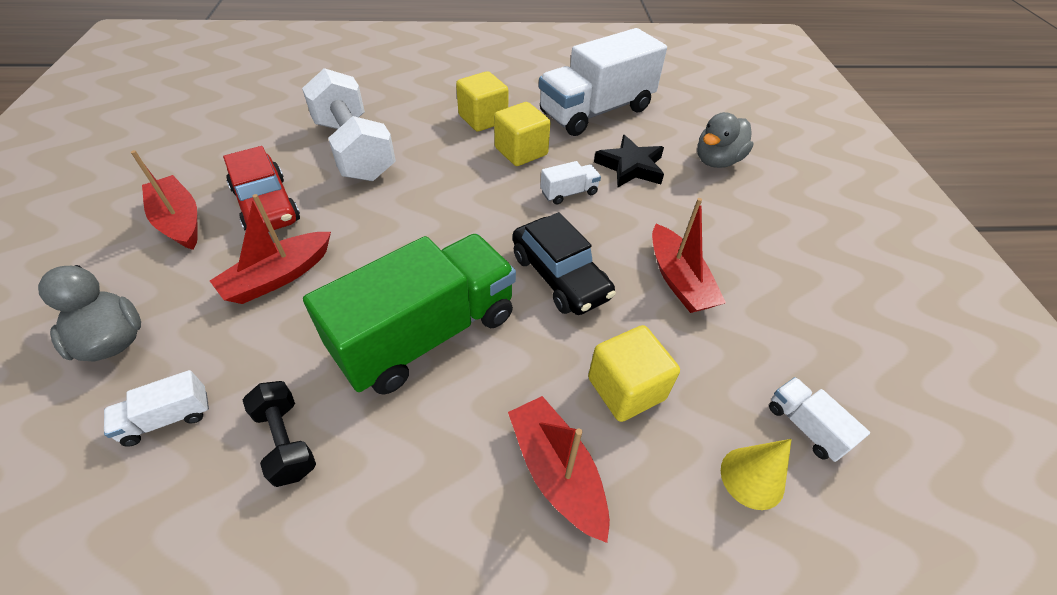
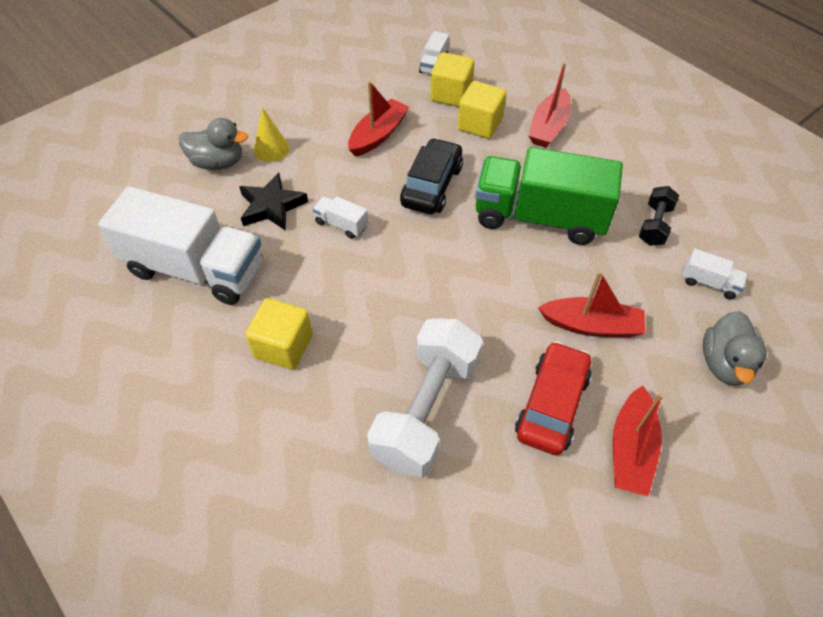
camera: 125 degrees left, 5 degrees up
(521, 151) = (313, 284): yellow cube -> yellow cube (451, 94)
(752, 477) = (479, 72): yellow cone -> yellow cone (271, 149)

